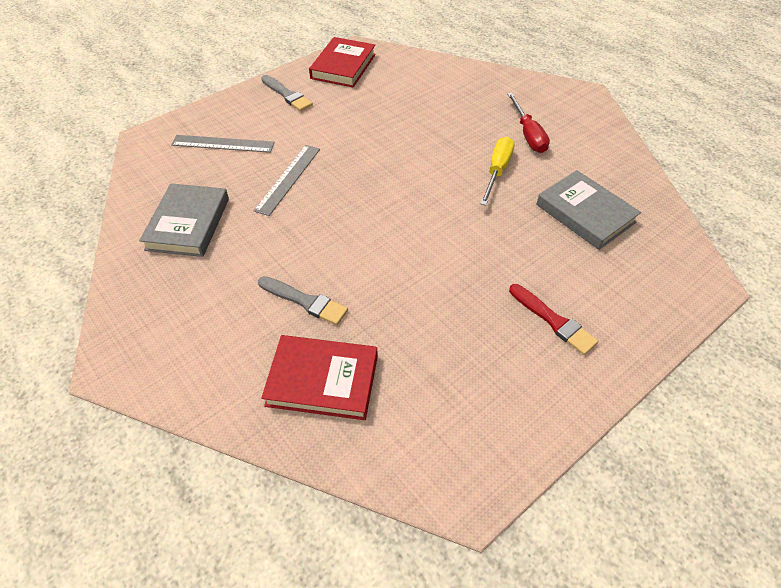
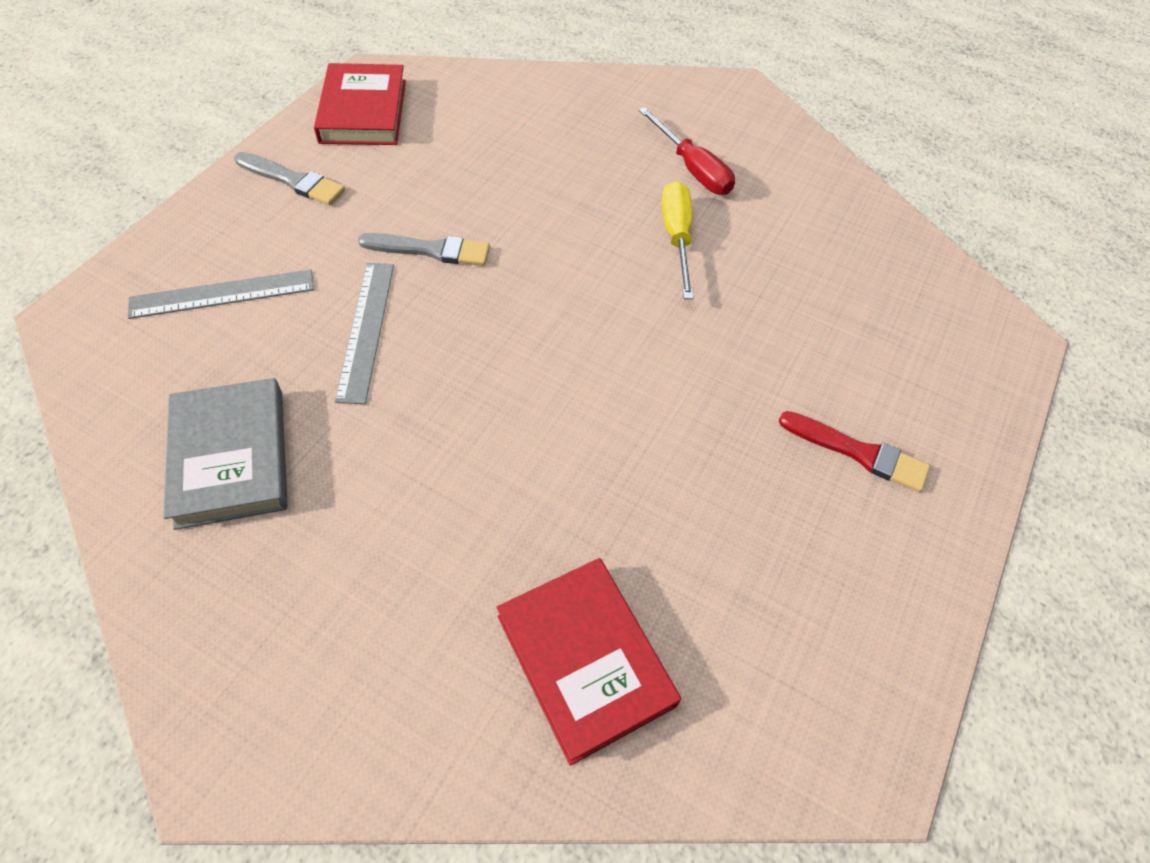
camera: 25 degrees left, 5 degrees up
(305, 301) = (494, 535): grey brush -> grey brush (430, 250)
(322, 380) = (585, 660): red book -> red book turned 75 degrees clockwise
(585, 213) = (823, 275): grey book -> none

